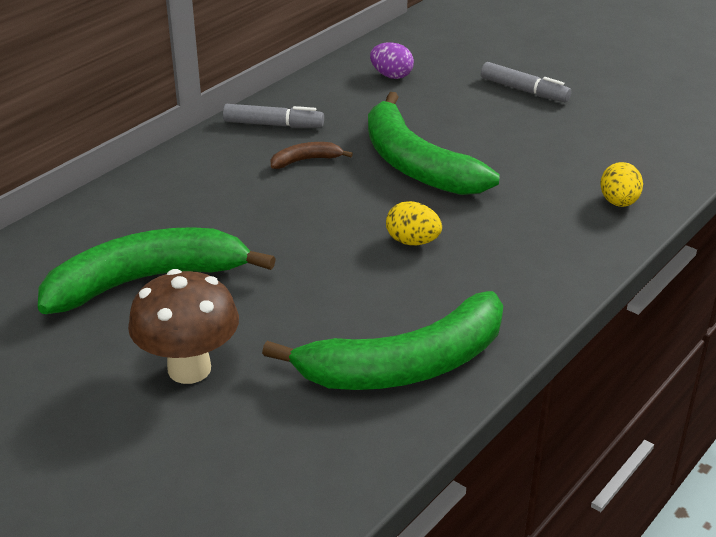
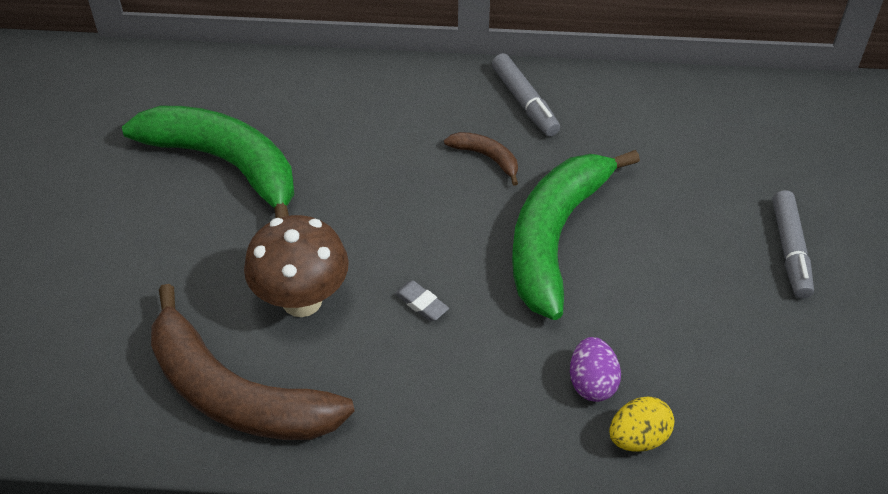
camera: 55 degrees right, 15 degrees up
(189, 369) = (136, 256): brown mushroom -> brown mushroom (302, 300)
(391, 76) = (703, 132): purple egg -> purple egg (592, 383)
(405, 365) = (235, 393): green banana -> brown banana
(412, 242) = (421, 303): yellow egg -> grey eraser

